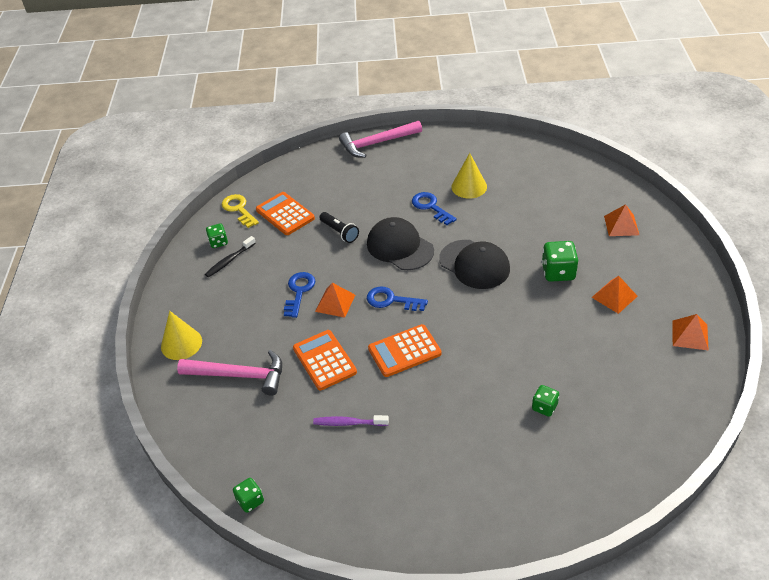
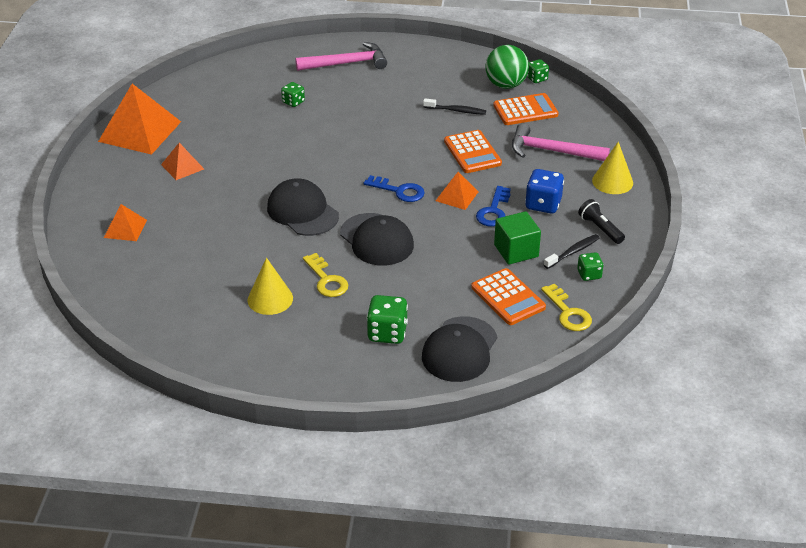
camera: 175 degrees left, 5 degrees down
(252, 306) = (543, 204): none -> blue dice
(278, 254) = (516, 251): none -> green cube
(290, 481) = (506, 85): none -> green ball
(319, 172) = (460, 349): none -> black cap
(339, 232) = (442, 266): black flashlight -> black flashlight (600, 228)
(348, 423) = (456, 110): purple toothbrush -> black toothbrush
(377, 143) = (370, 384): pink hammer -> pink hammer (346, 63)
(404, 351) = (397, 150): orange calculator -> orange calculator (525, 110)
(431, 207) = (326, 280): blue key -> yellow key
(558, 272) = (222, 193): green dice -> green dice (387, 333)
(690, 335) = (140, 131): orange pyramid -> orange pyramid, size x1.96

